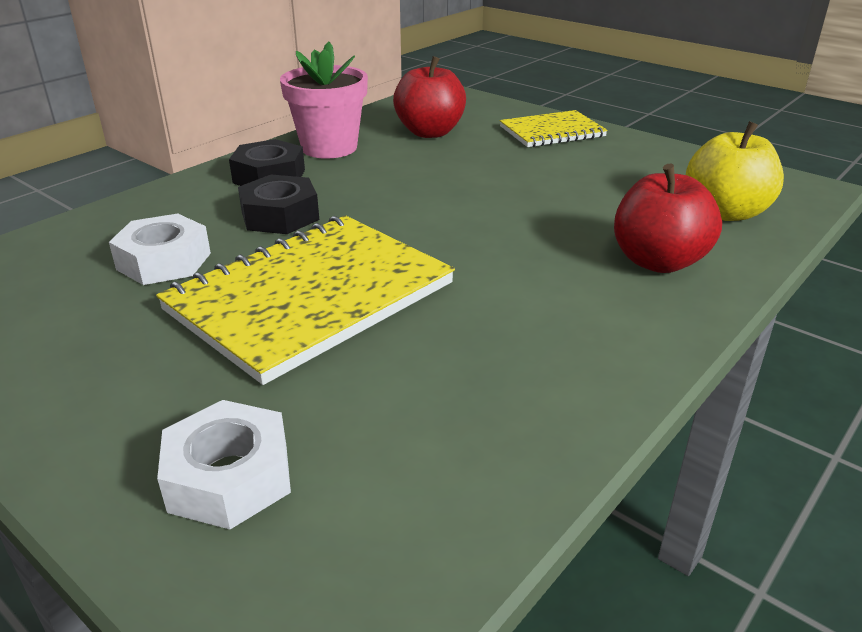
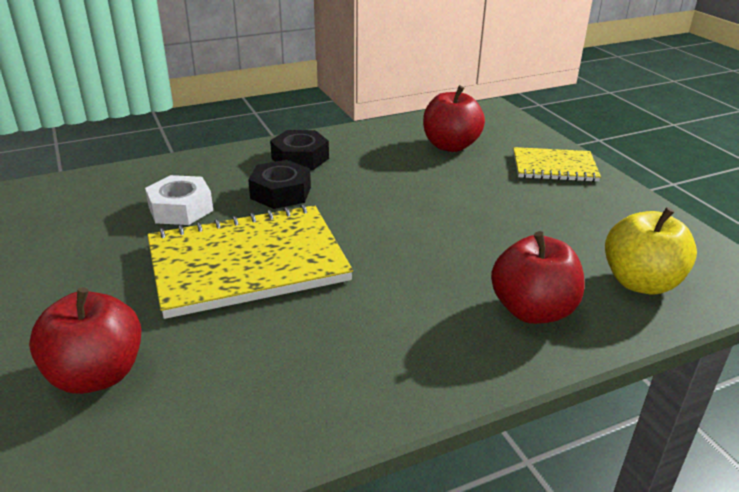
camera: 25 degrees right, 0 degrees up
(229, 477) = (97, 375): white nut -> red apple
(329, 148) = (362, 143): pink flower pot -> none

